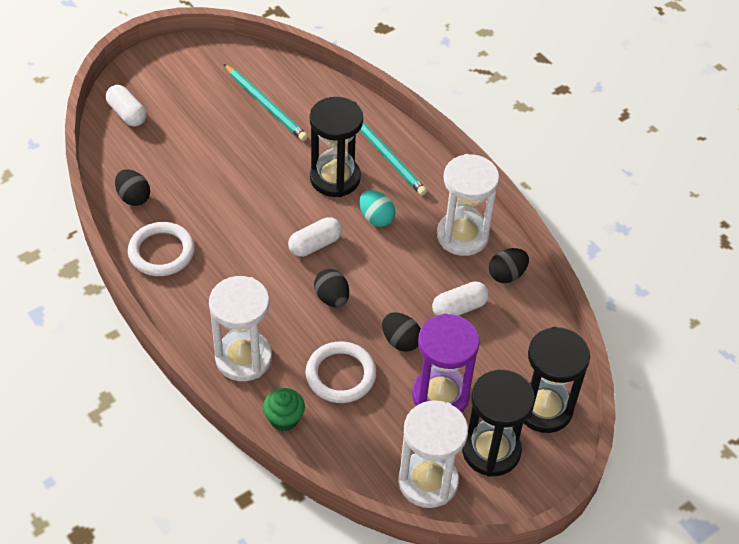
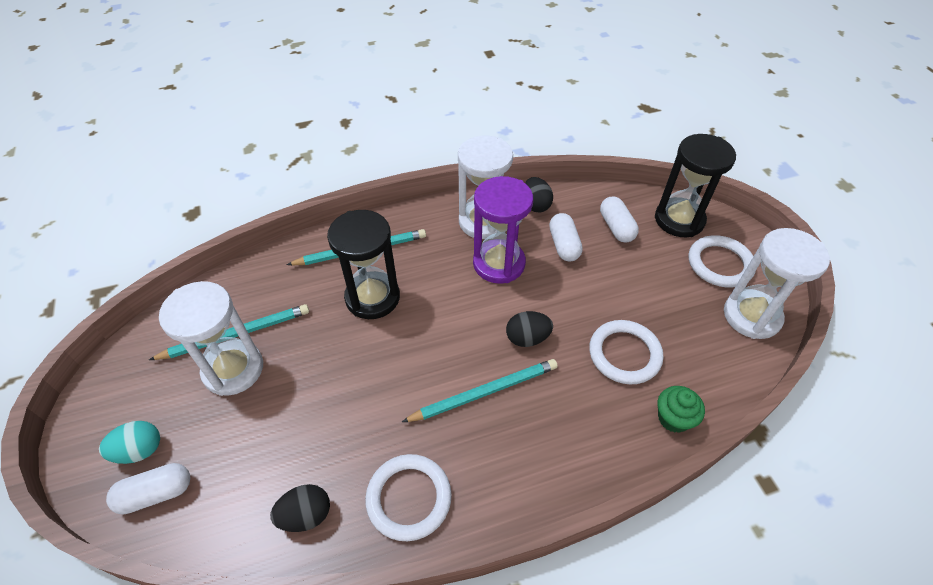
camera: 70 degrees left, 0 degrees up
(243, 358) = (588, 440): white hourglass -> white hourglass (233, 369)
(266, 278) = (485, 392): none -> turquoise pencil
(315, 245) = (453, 336): white capsule -> white capsule (616, 227)
(376, 218) = (438, 277): turquoise egg -> turquoise egg (139, 450)
(400, 341) = (592, 296): black egg -> none
(440, 395) = (658, 283): purple hourglass -> purple hourglass (499, 263)
(491, 450) = (719, 264): black hourglass -> white ring

